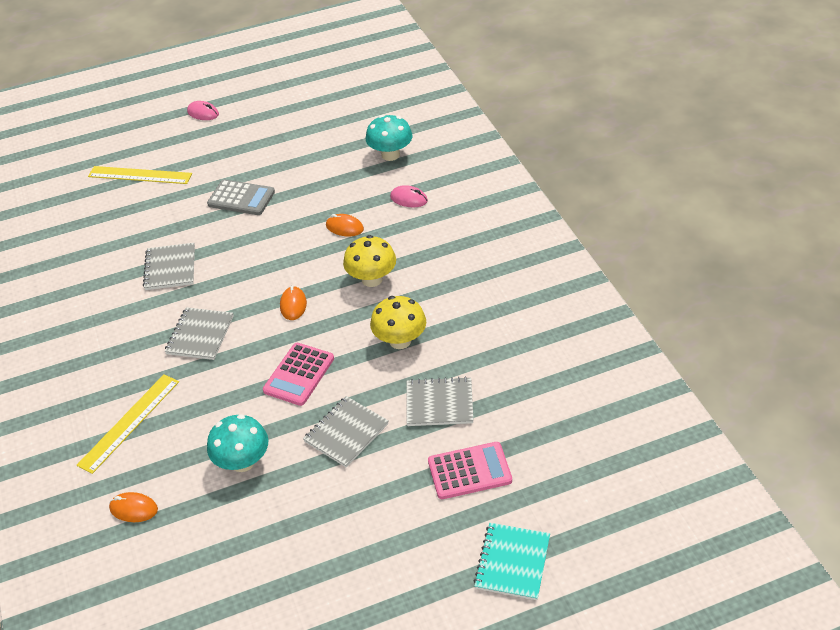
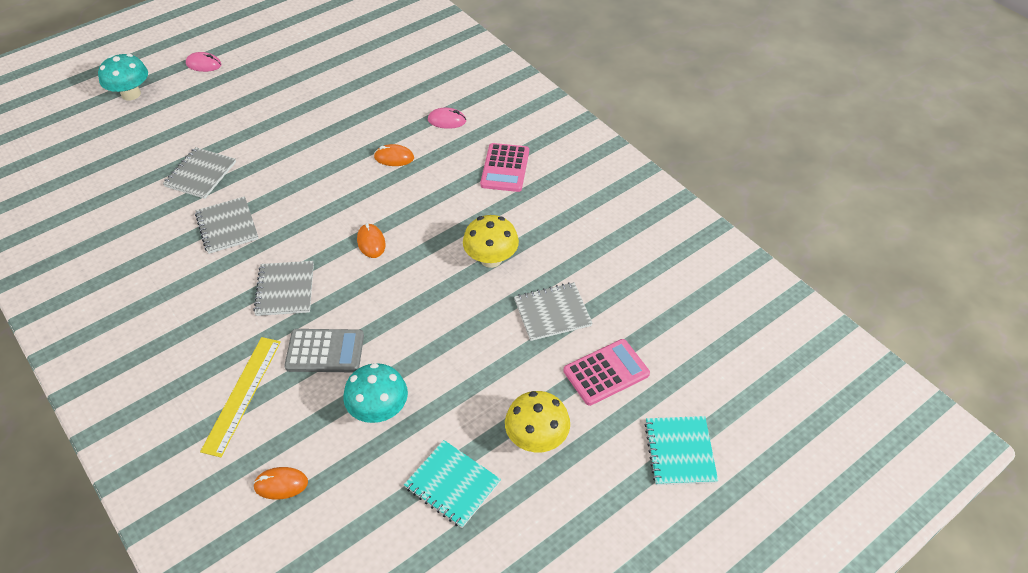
camera: 20 degrees left, 5 degrees up
(140, 175) = (158, 136): yellow ruler -> none
(241, 198) = (277, 144): grey calculator -> grey calculator (325, 351)
(283, 544) = (452, 484): none -> turquoise notebook
(299, 374) = (403, 311): pink calculator -> pink calculator (505, 168)
(346, 433) = (473, 359): grey notebook -> grey notebook (200, 174)
(372, 279) = (440, 204): yellow mushroom -> yellow mushroom (536, 438)
(390, 155) = (412, 80): turquoise mushroom -> turquoise mushroom (131, 94)

